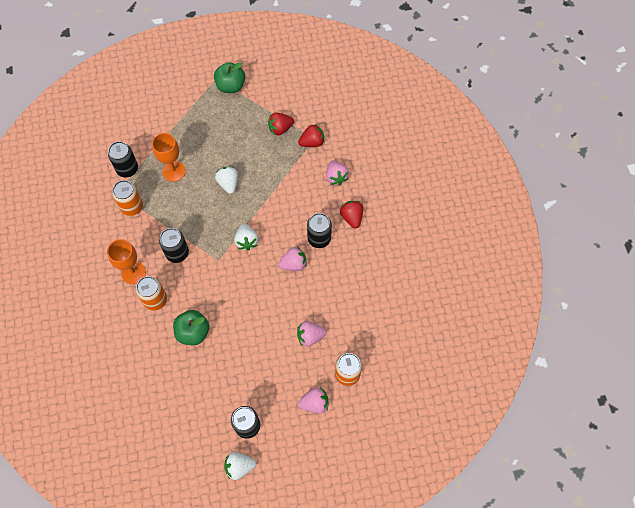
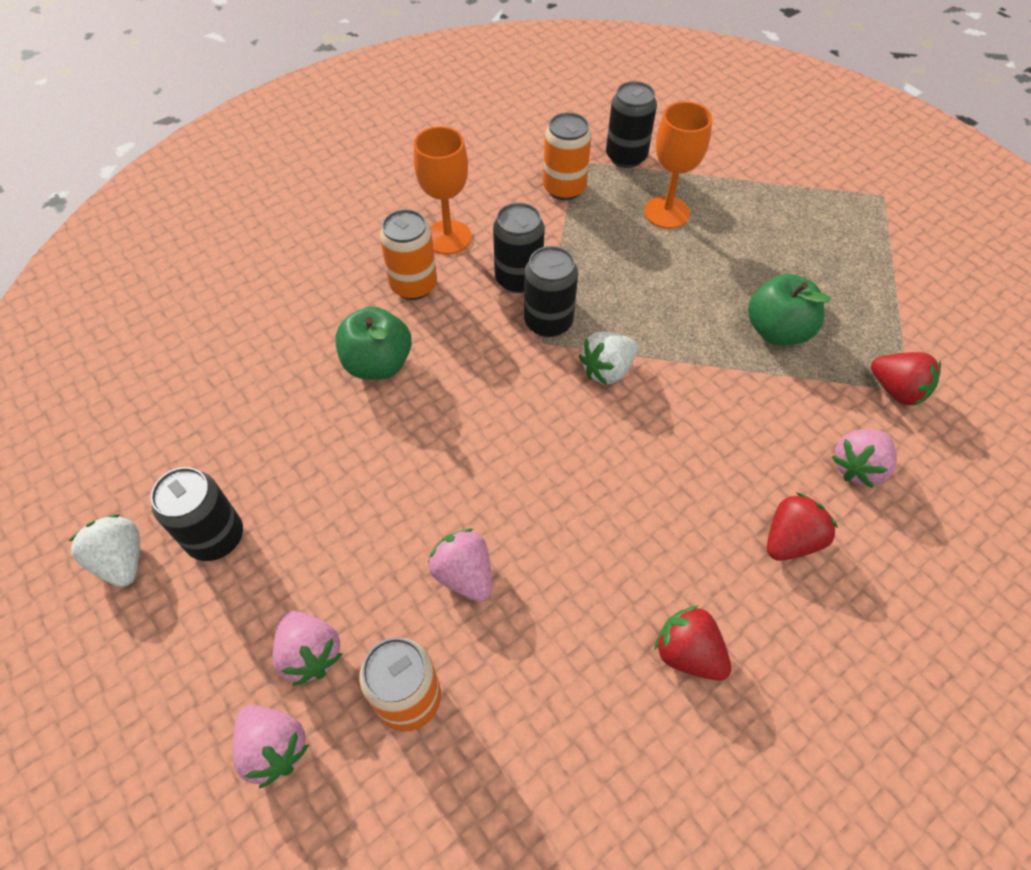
camera: 65 degrees right, 10 degrees down
(228, 183) = (702, 294): white strawberry -> none
(231, 86) = (891, 219): green apple -> green apple (777, 331)
(280, 128) = (877, 325): red strawberry -> red strawberry (688, 653)
(293, 264) = (609, 471): pink strawberry -> pink strawberry (274, 748)
(319, 238) = (696, 495): black can -> black can (548, 322)

